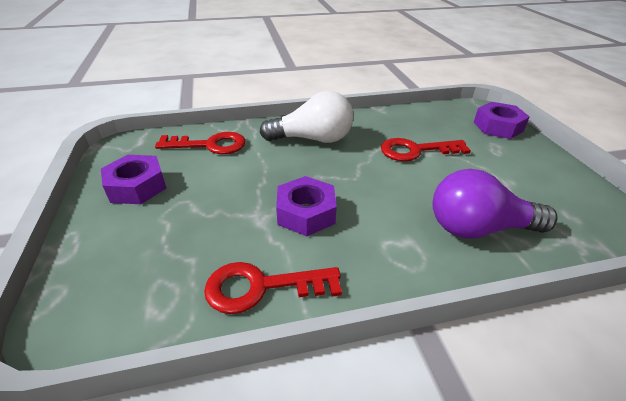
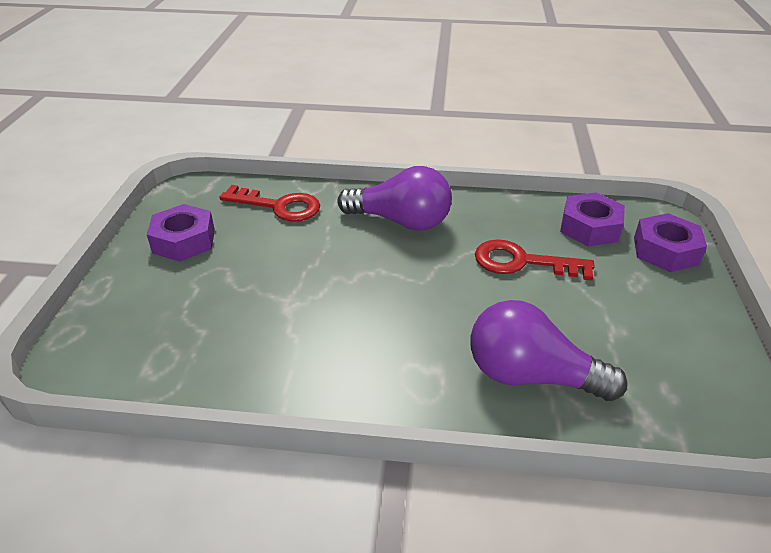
camera: 20 degrees right, 0 degrees up
(262, 287) = (255, 375): red key -> none
(306, 213) = (341, 310): purple nut -> purple nut (590, 227)
(313, 139) = (401, 221): white light bulb -> purple light bulb

